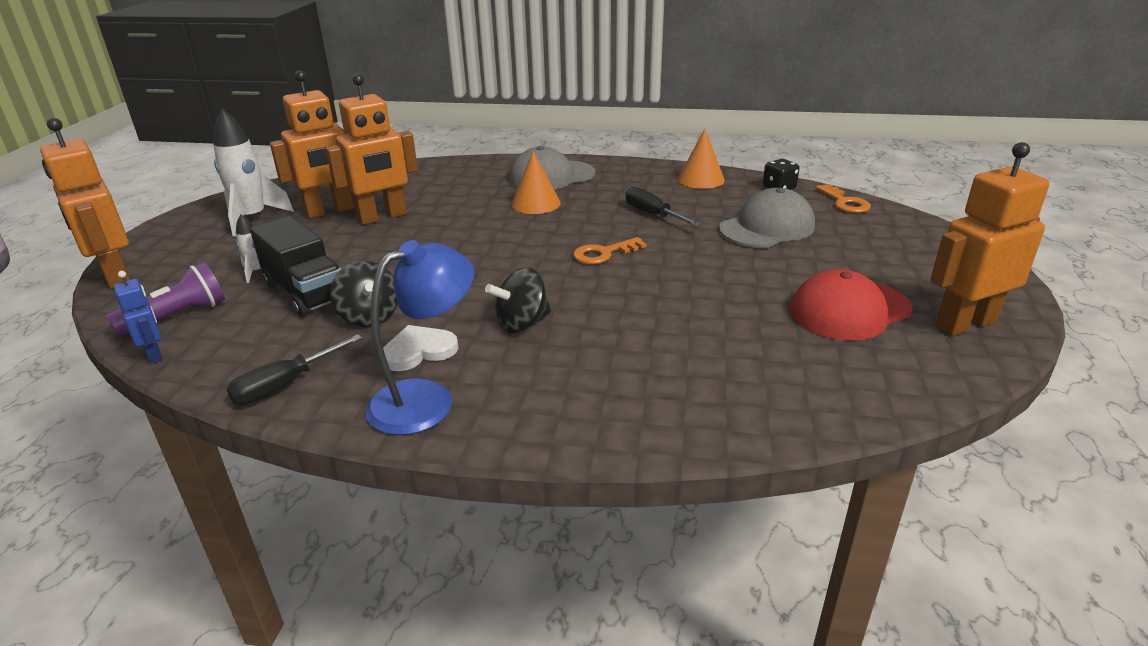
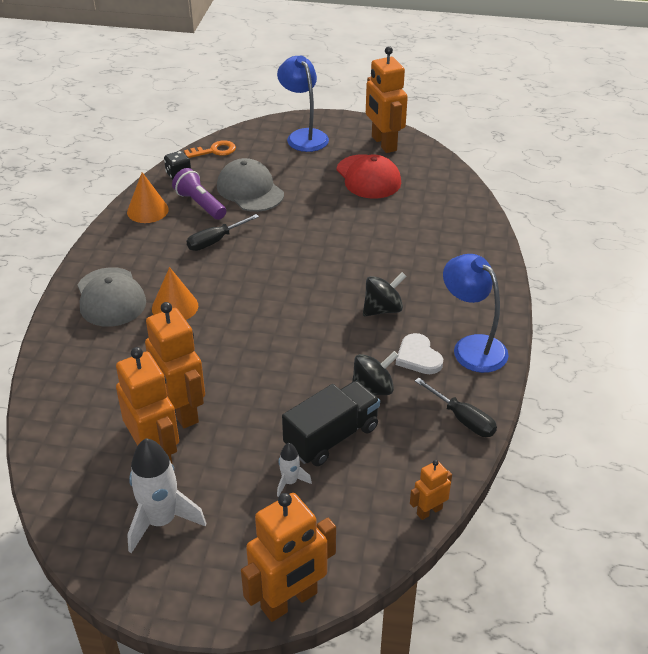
camera: 90 degrees left, 10 degrees up
(154, 354) = (429, 511): blue robot -> orange robot
(177, 316) = (370, 517): purple flashlight -> purple flashlight (200, 204)
(521, 323) = (383, 309): black spinning top -> black spinning top turned 90 degrees counterclockwise
(604, 253) = (282, 269): orange key -> none
(930, 256) = (303, 136): none -> blue lamp

